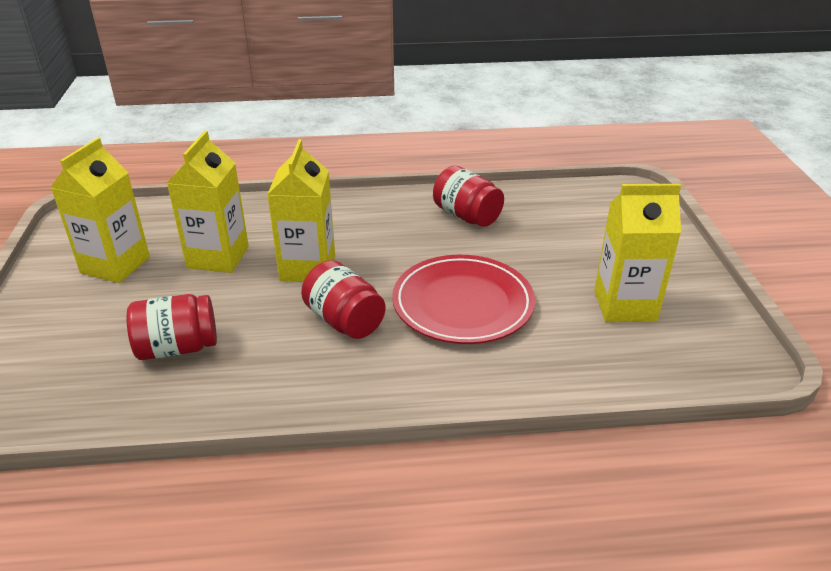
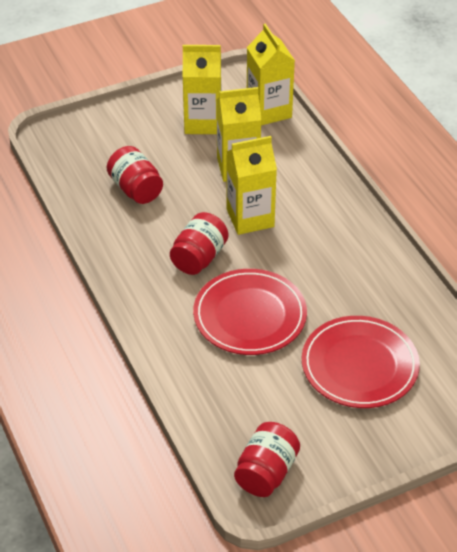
camera: 70 degrees right, 10 degrees up
(466, 216) = (376, 289): red jar -> red jar (266, 472)
(567, 249) = (359, 365): none -> red plate
(625, 305) = (296, 414): yellow carton -> yellow carton (269, 111)

